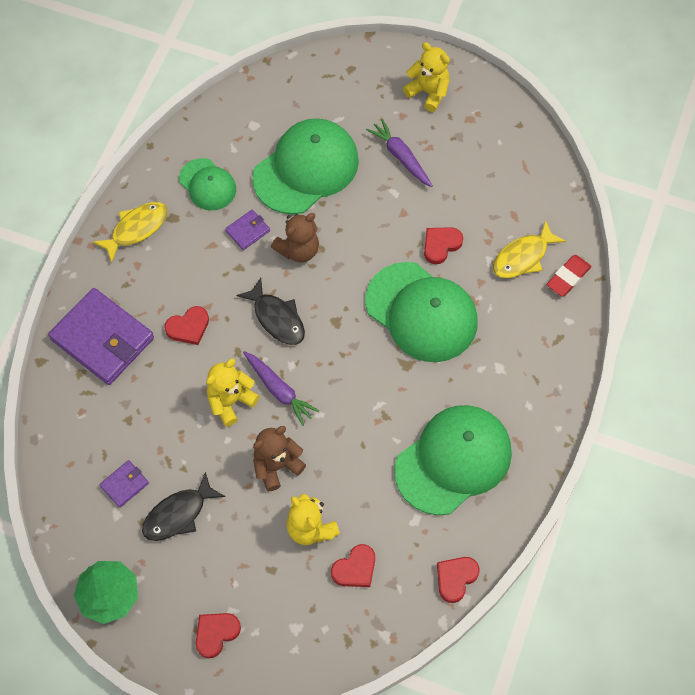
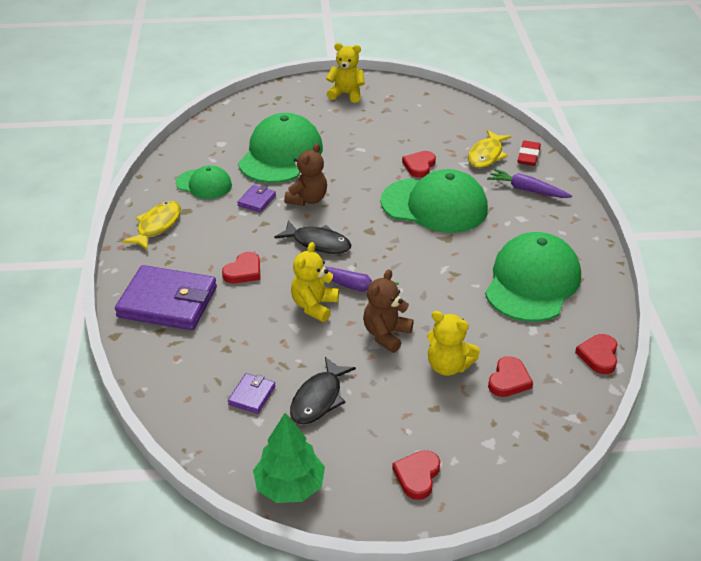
camera: 25 degrees left, 25 degrees down
(401, 157) = (351, 130): purple carrot -> purple carrot (527, 190)

